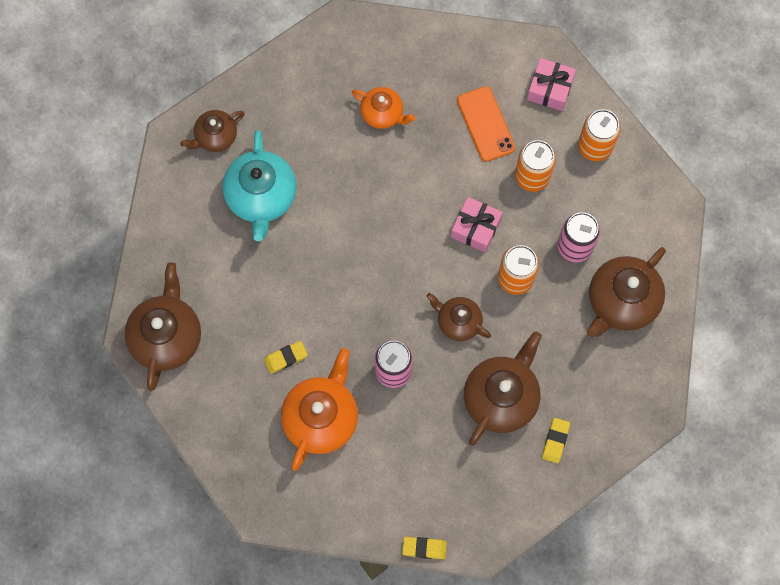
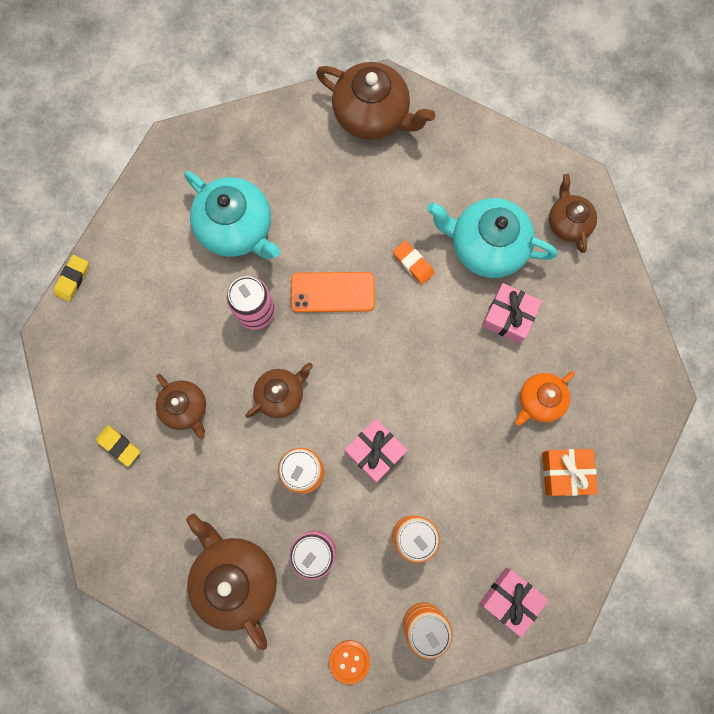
camera: 110 degrees right, 5 degrees up
(285, 358) = (309, 215): yellow eraser -> none
(299, 252) = (413, 263): none -> orange eraser
(319, 159) = (508, 316): none -> pink gift
(321, 418) = (237, 228): orange teapot -> turquoise teapot
(434, 77) = (565, 473): none -> orange gift
(485, 124) = (491, 508): orange phone -> orange phone (333, 292)
(501, 397) = (185, 408): brown teapot -> brown teapot, size x0.60
(646, 191) = (349, 661): none -> orange button

